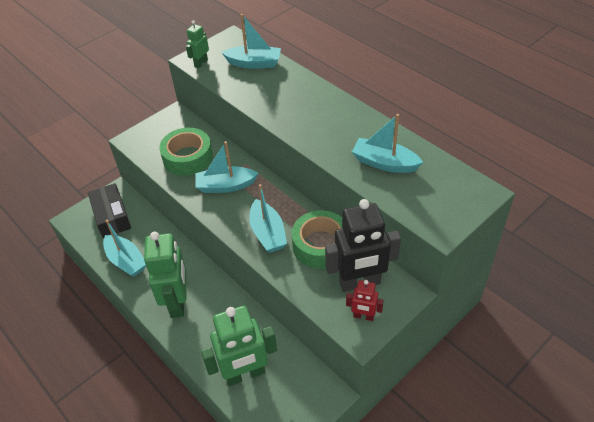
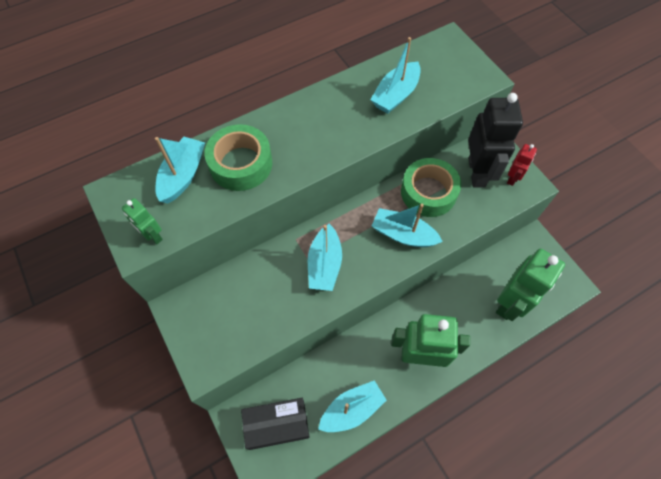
camera: 80 degrees left, 15 degrees up
(188, 157) = (264, 300): green tape -> green tape (241, 164)
(245, 374) = (510, 303): green robot -> green robot turned 45 degrees clockwise
(268, 233) = (403, 234): turquoise boat -> turquoise boat turned 150 degrees counterclockwise

